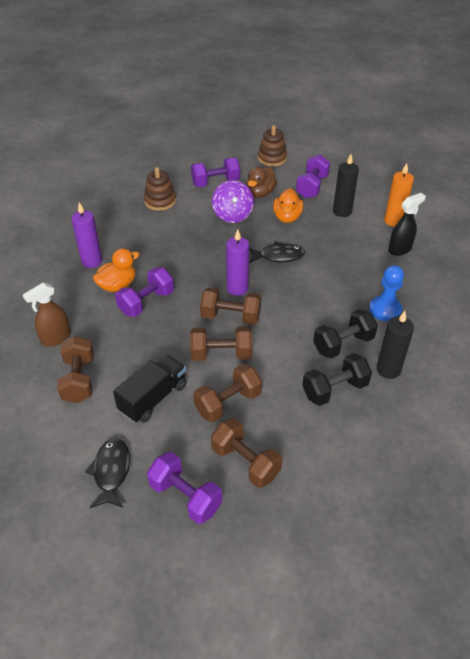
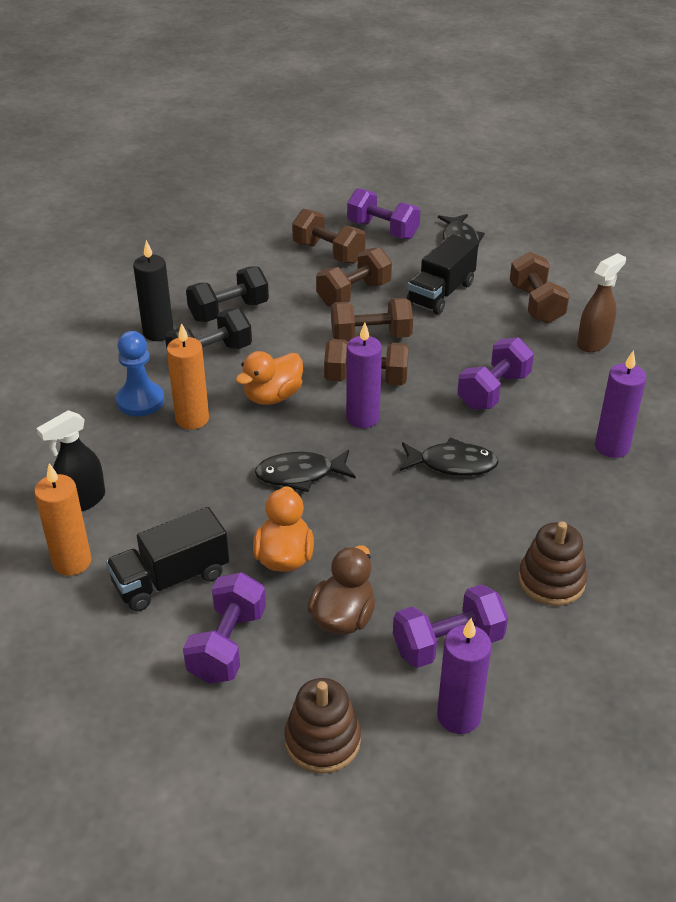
camera: 175 degrees right, 5 degrees down
(117, 285) = (548, 412): orange duck -> orange duck (273, 396)
(189, 257) = (452, 464): none -> black fish
(218, 162) = (458, 716): none -> purple candle
(232, 215) = (393, 556): purple spinning top -> none
(342, 211) = (171, 579): black candle -> black truck
(347, 294) = (192, 419): none -> orange candle

